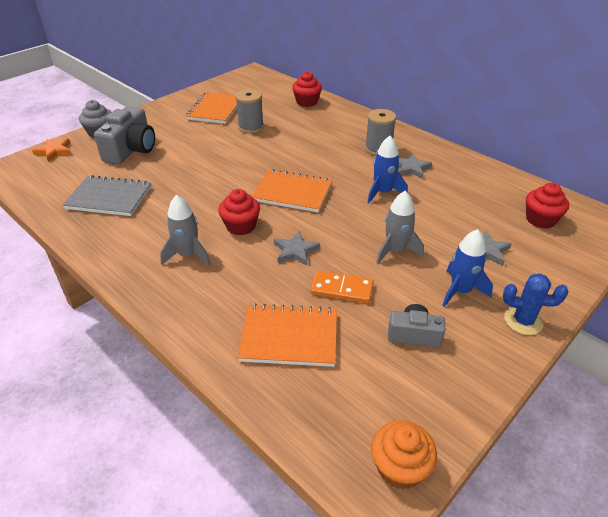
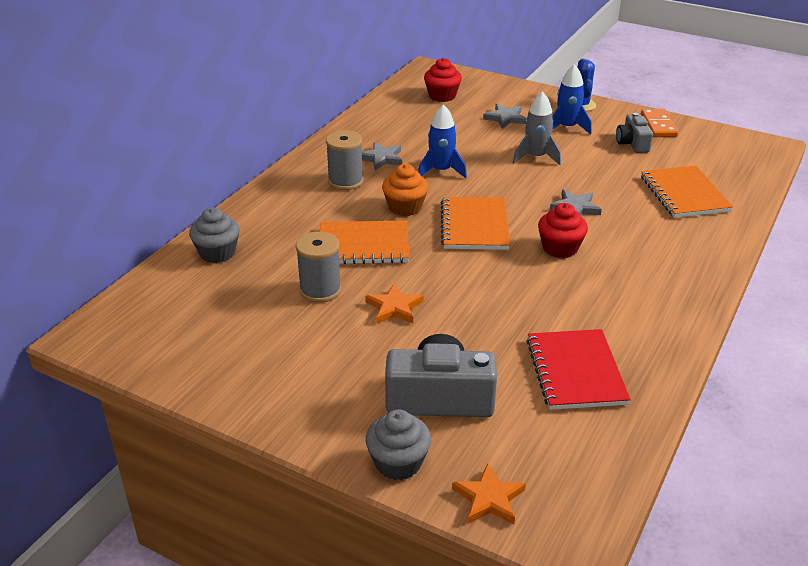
camera: 105 degrees left, 5 degrees down
(109, 198) = (575, 371): grey notebook -> red notebook
(188, 255) = (632, 271): grey rocket -> none
(215, 109) = (266, 342): orange notebook -> orange notebook (363, 245)
(217, 147) = (394, 307): none -> orange star
(307, 102) = (217, 253): red cupcake -> grey cupcake
(342, 289) = (608, 177): orange domino -> orange domino (658, 125)
(399, 467) = (746, 142): orange cupcake -> orange cupcake (405, 207)

